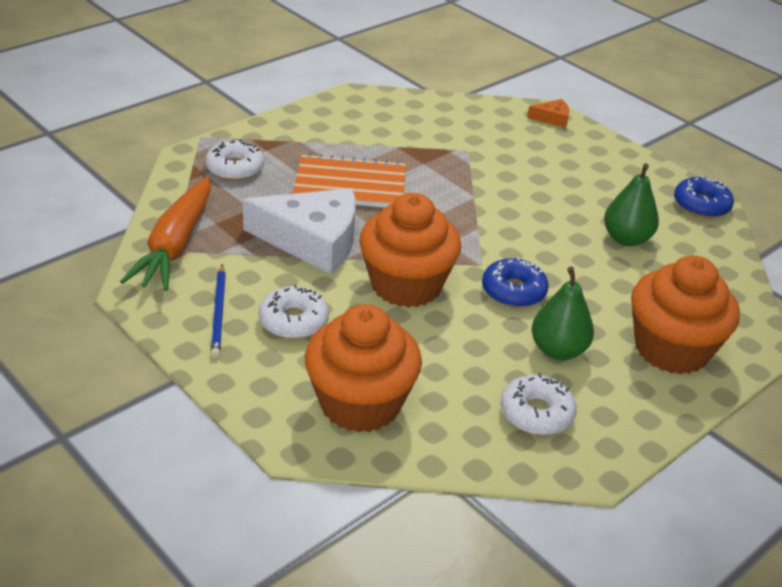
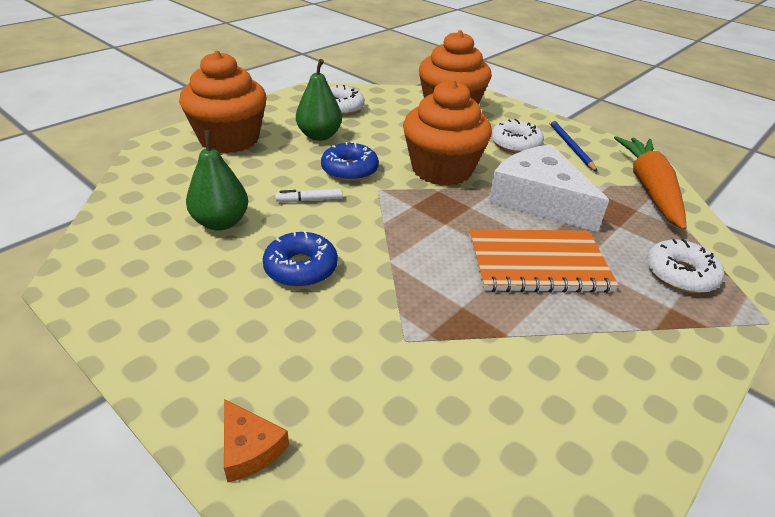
camera: 175 degrees right, 0 degrees up
(313, 241) = (538, 200): white cheese -> white cheese turned 45 degrees clockwise
(551, 256) = (310, 200): none -> white marker
(552, 118) = (249, 448): orange cheese -> orange cheese turned 120 degrees counterclockwise
(701, 205) = (92, 274): blue donut -> blue donut (301, 268)

